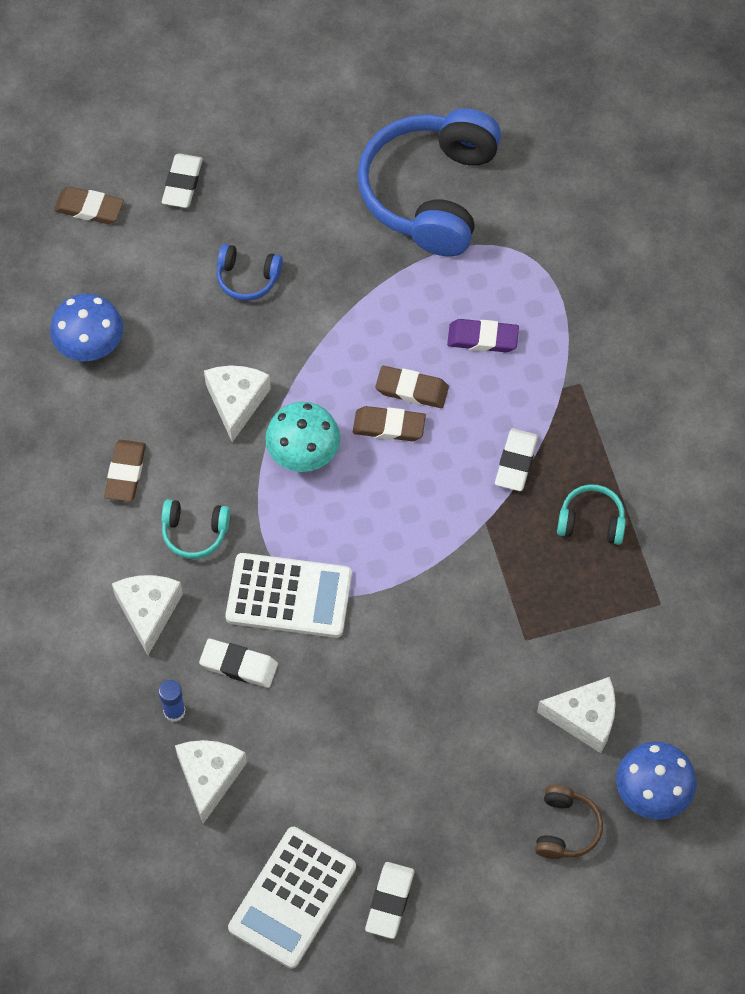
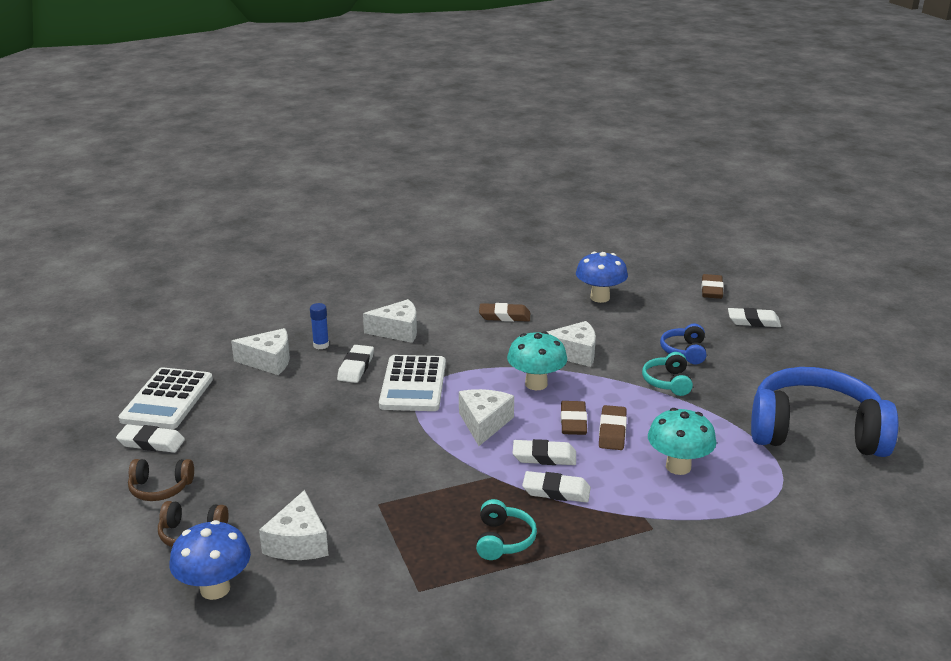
camera: 85 degrees right, 35 degrees down
(195, 532) = (461, 344): turquoise headphones -> turquoise headphones (667, 382)
(292, 897) = (167, 399): white calculator -> white calculator turned 105 degrees counterclockwise
(383, 521) = (484, 423): none -> white cheese
(454, 466) = (544, 457): none -> white eraser
(482, 338) = (678, 467): purple eraser -> turquoise mushroom
(483, 875) = (160, 488): none -> brown headphones

